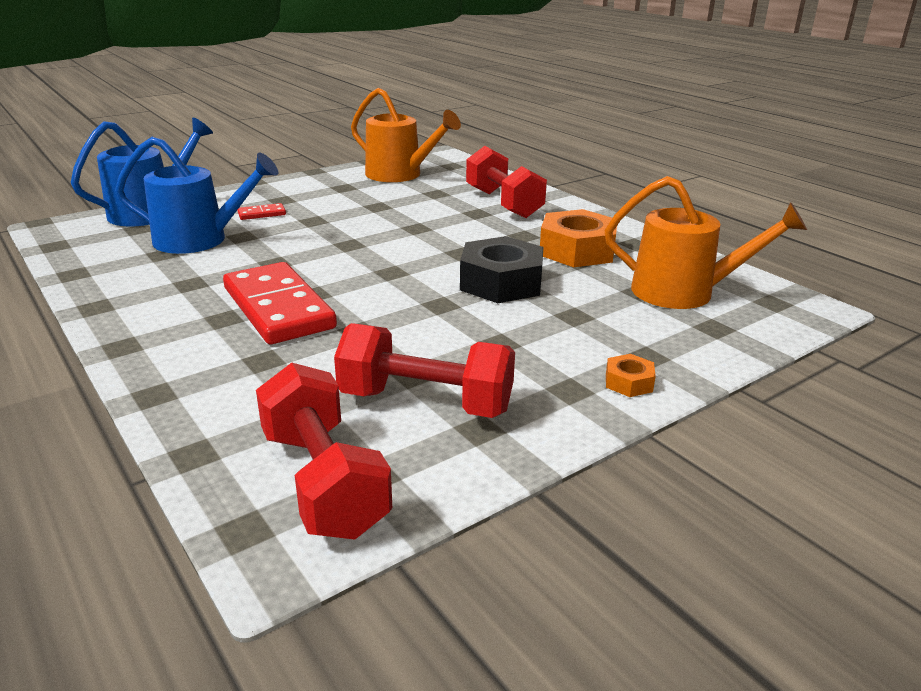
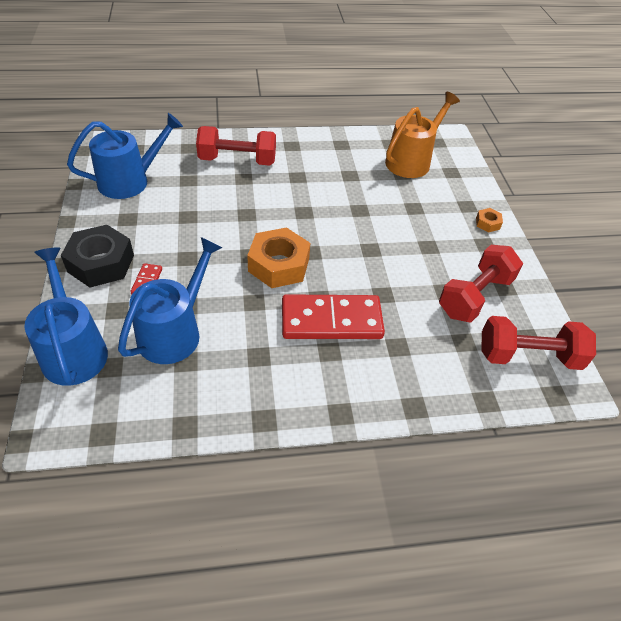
camera: 65 degrees left, 20 degrees up
(399, 175) = (130, 181): orange watering can -> blue watering can
(501, 283) = (359, 215): black nut -> black nut (101, 263)
(577, 250) = (336, 168): orange nut -> orange nut (278, 265)

